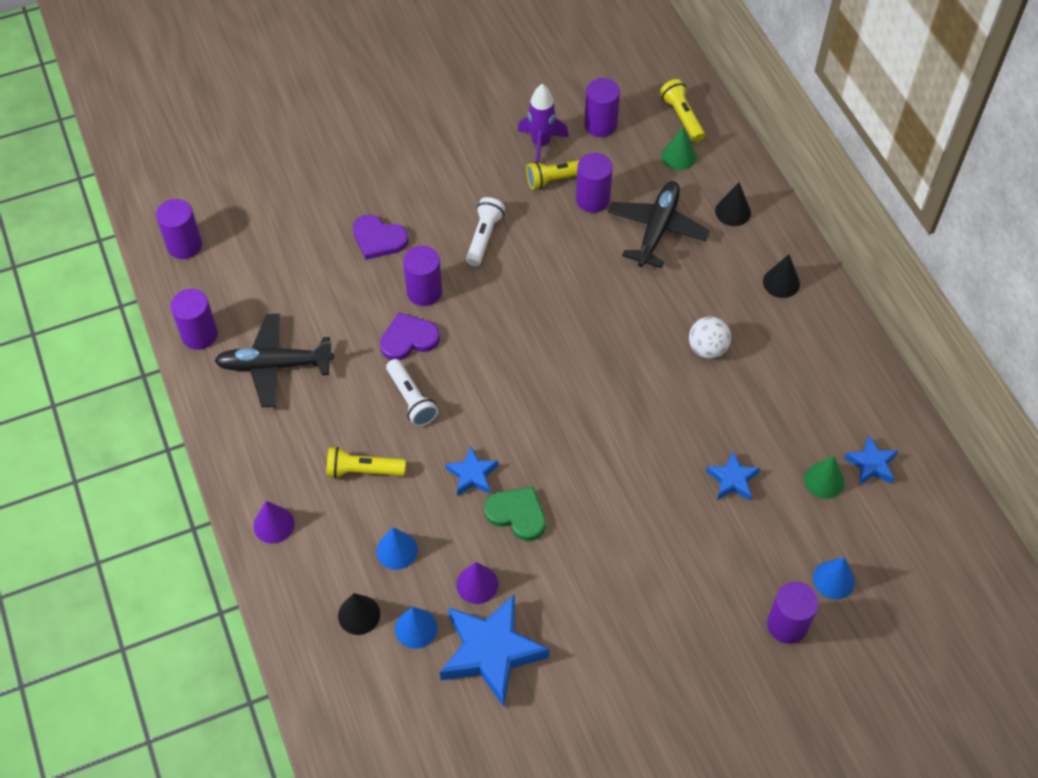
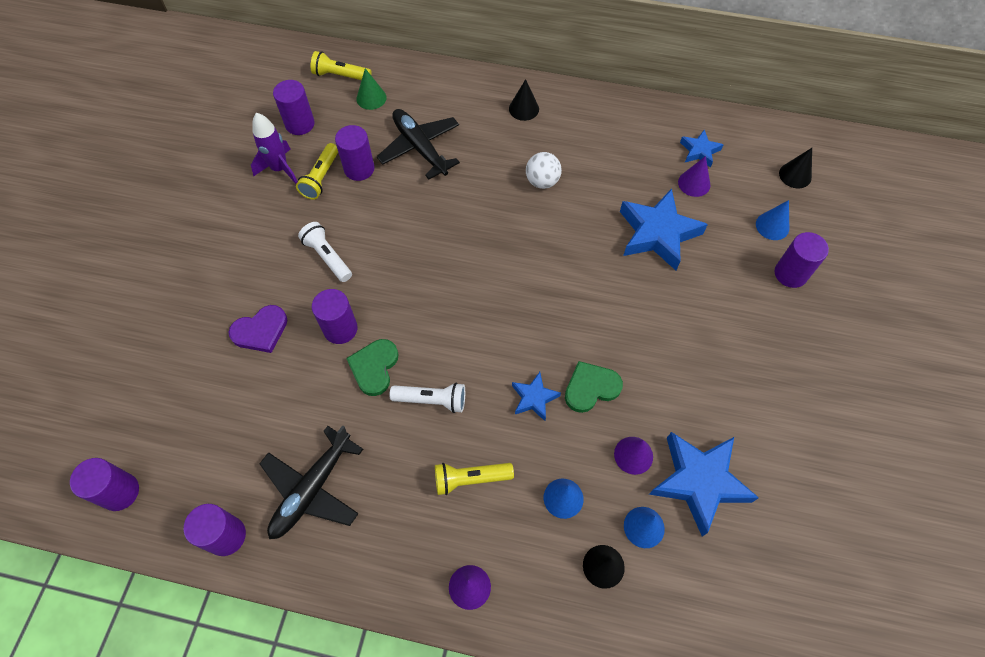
camera: 55 degrees left, 5 degrees up
(363, 470) = (470, 479): yellow flashlight -> yellow flashlight turned 45 degrees clockwise
(408, 339) = (374, 367): purple heart -> green heart
(732, 480) = (657, 233): blue star -> blue star, size x1.94
(733, 211) = (444, 98): black cone -> black cone (795, 175)
(824, 480) = (694, 183): green cone -> purple cone

